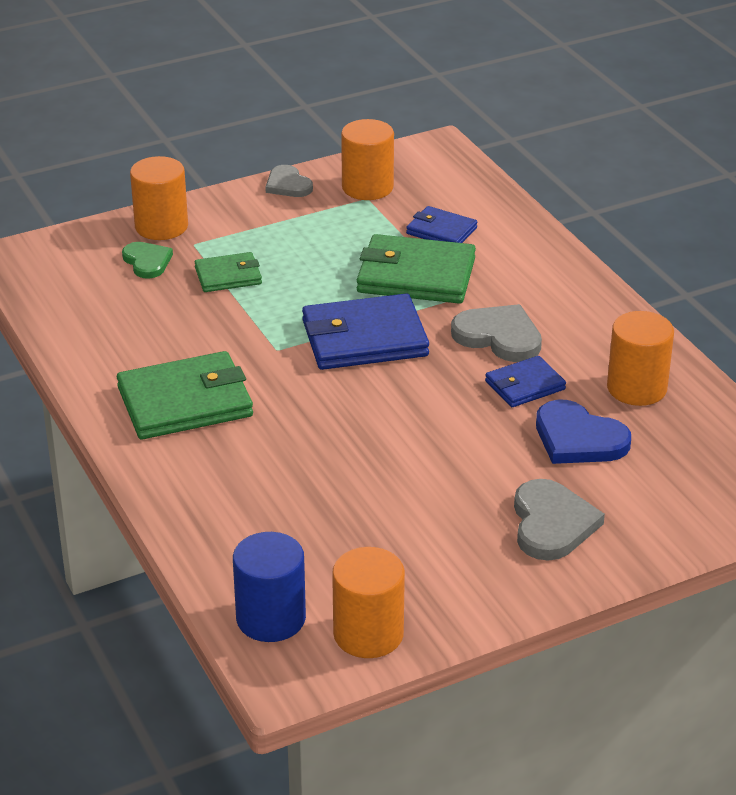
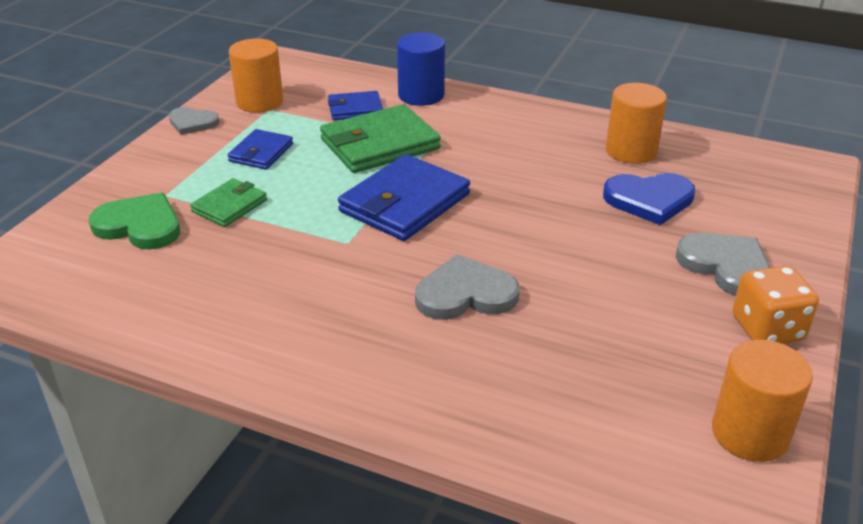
camera: 40 degrees left, 0 degrees up
(147, 262) = (140, 226): green heart -> green heart, size x1.54
(161, 226) = (118, 193): orange cylinder -> none
(185, 402) = (326, 323): green wallet -> none
(271, 618) = (663, 472): blue cylinder -> blue cylinder (421, 95)
(499, 336) = (497, 159): grey heart -> grey heart (465, 294)
(504, 583) = (767, 328): none -> orange dice
(525, 385) = (562, 182): blue wallet -> blue wallet (261, 153)

